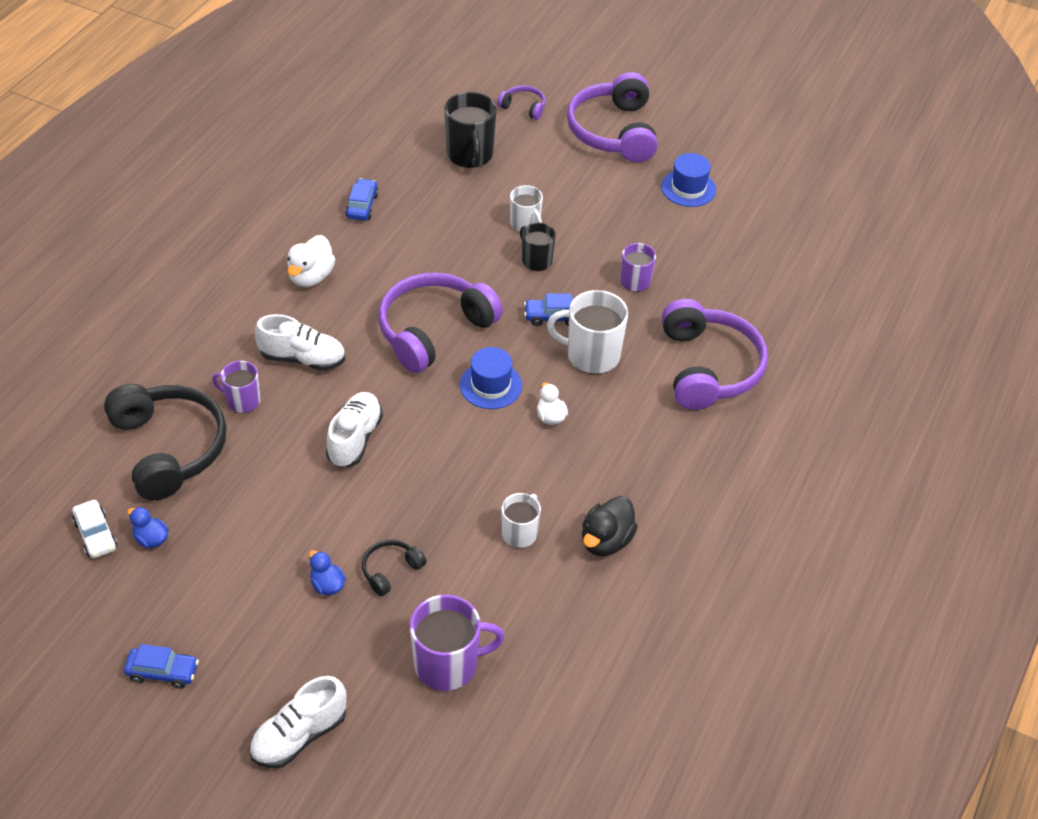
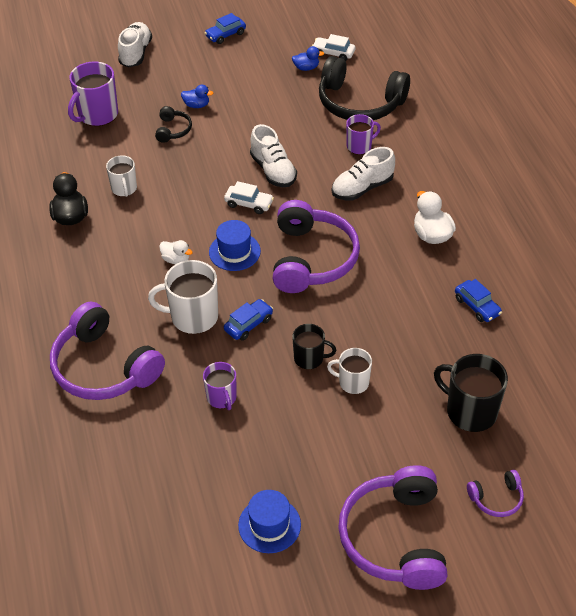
camera: 140 degrees right, 0 degrees up
(421, 421) = (249, 204): none -> white car
(591, 355) = (193, 317): white mug -> white mug turned 150 degrees counterclockwise
(614, 131) = (395, 538): purple headphones -> purple headphones turned 135 degrees counterclockwise

